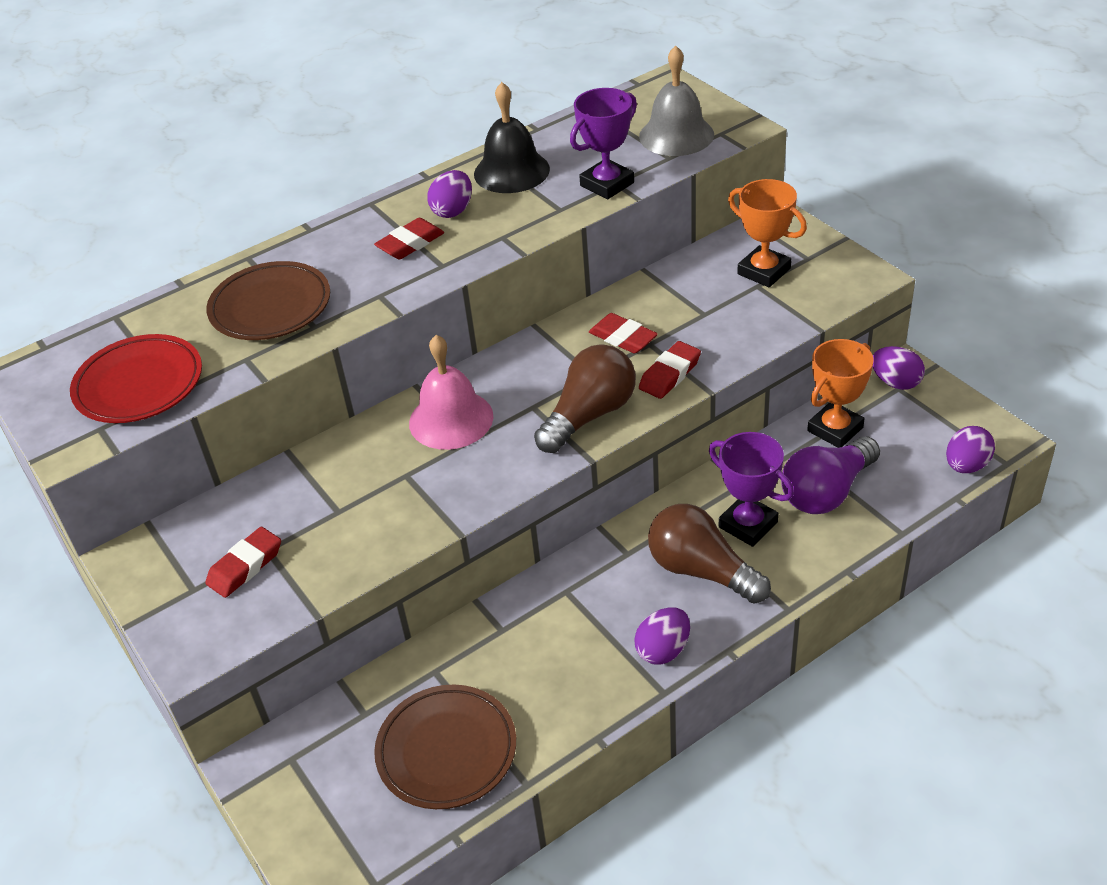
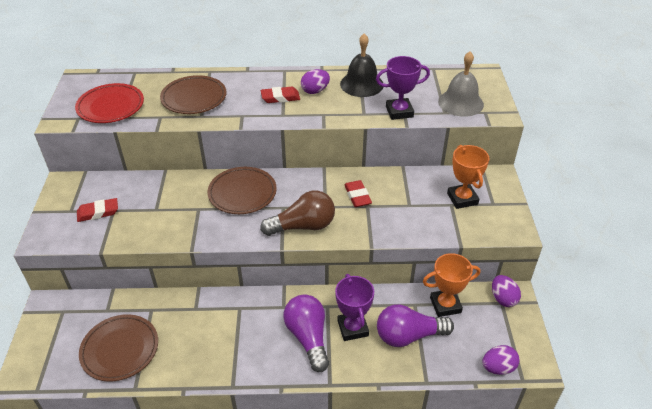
camera: 30 degrees right, 0 degrees up
(451, 419) = (242, 193): pink bell -> brown plate
(663, 650) = (252, 365): purple egg -> none
(670, 374) = (361, 227): red eraser -> none
(701, 571) = (308, 337): brown light bulb -> purple light bulb

